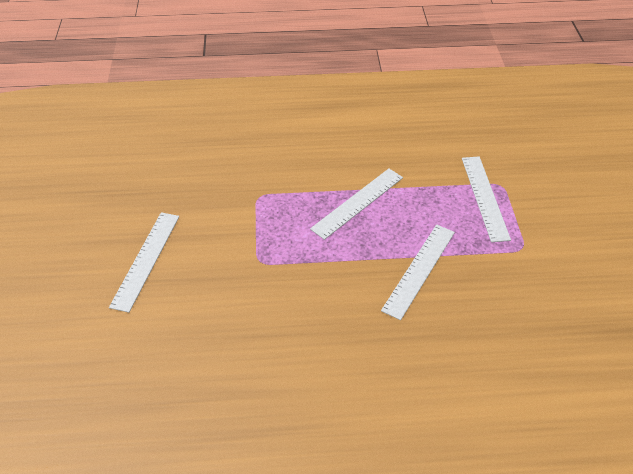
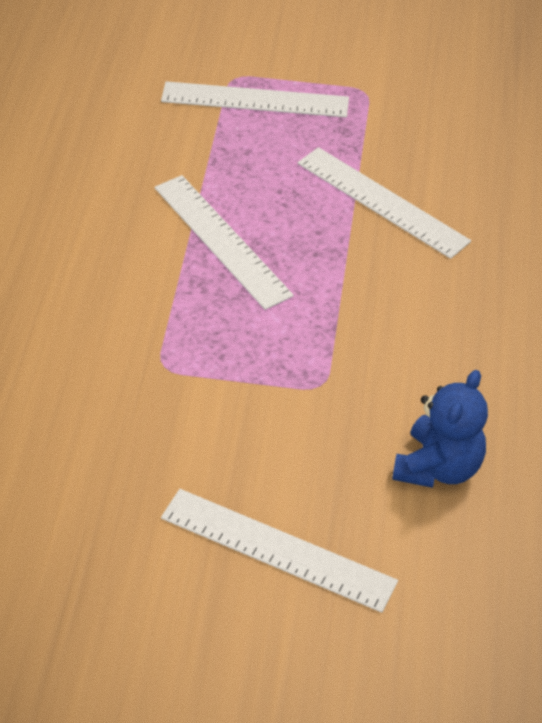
camera: 80 degrees left, 0 degrees up
(209, 322) = (438, 467): none -> blue teddy bear

